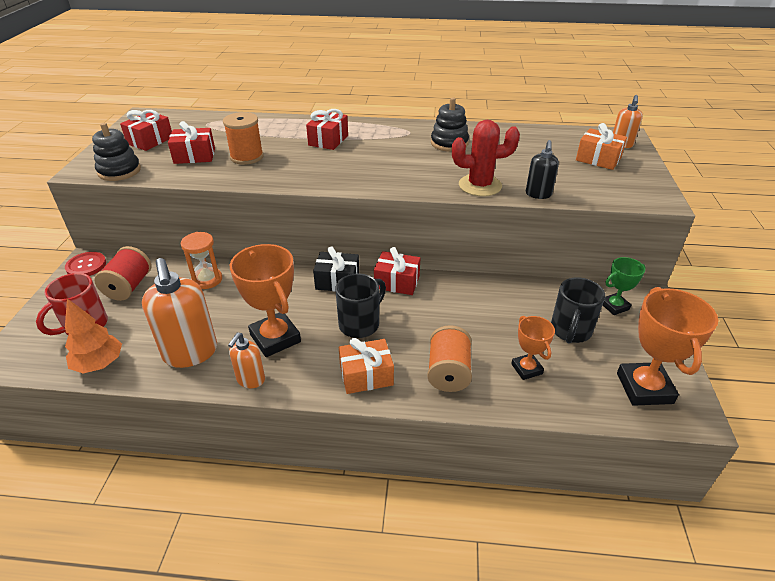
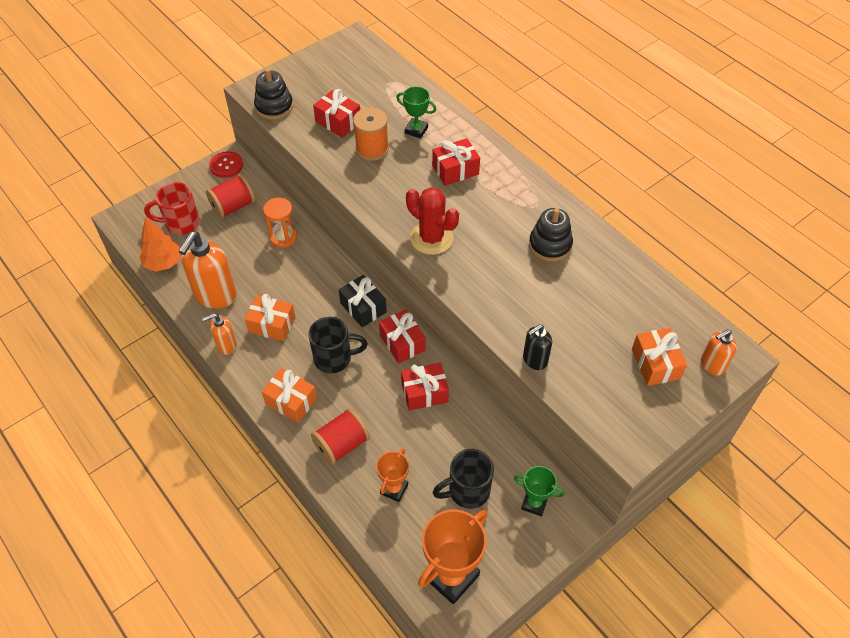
camera: 45 degrees right, 15 degrees up
(150, 141) = (327, 80): red gift -> red gift (424, 393)
(267, 135) = (416, 130): none -> green trophy
(275, 338) = (272, 325): orange trophy -> orange gift
(448, 372) = (341, 445): orange spool -> red spool
(480, 185) = (502, 314): red cactus -> red cactus (431, 238)

